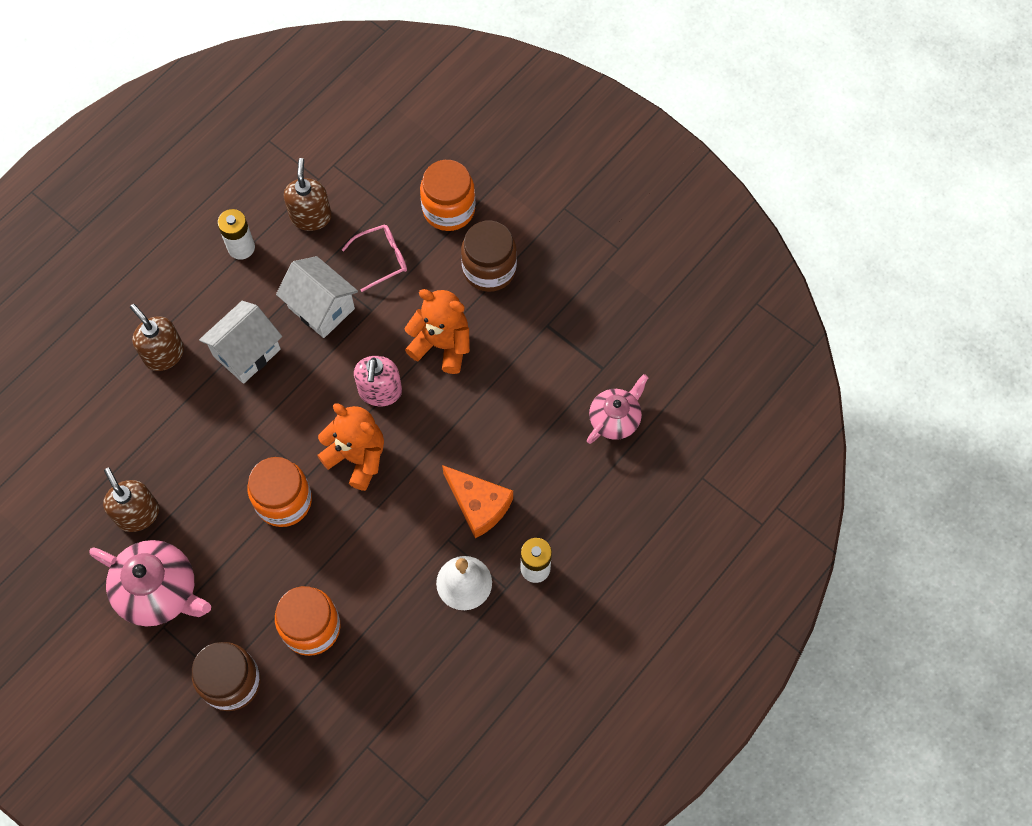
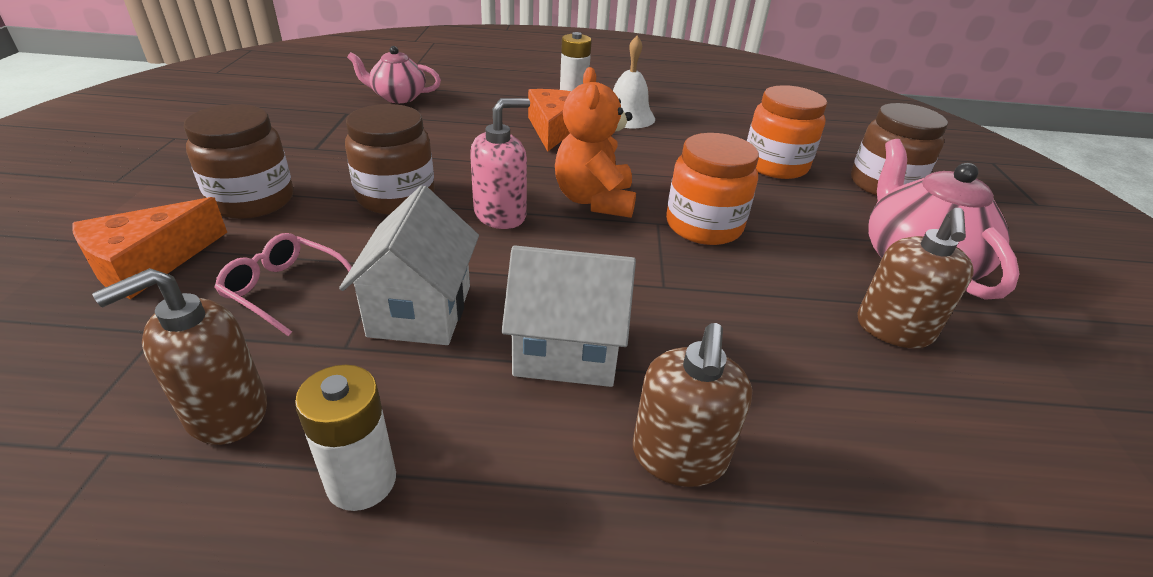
camera: 130 degrees left, 30 degrees down
(442, 345) = (396, 197): orange teddy bear -> brown jar
(449, 209) = (148, 263): orange jar -> orange cheese

